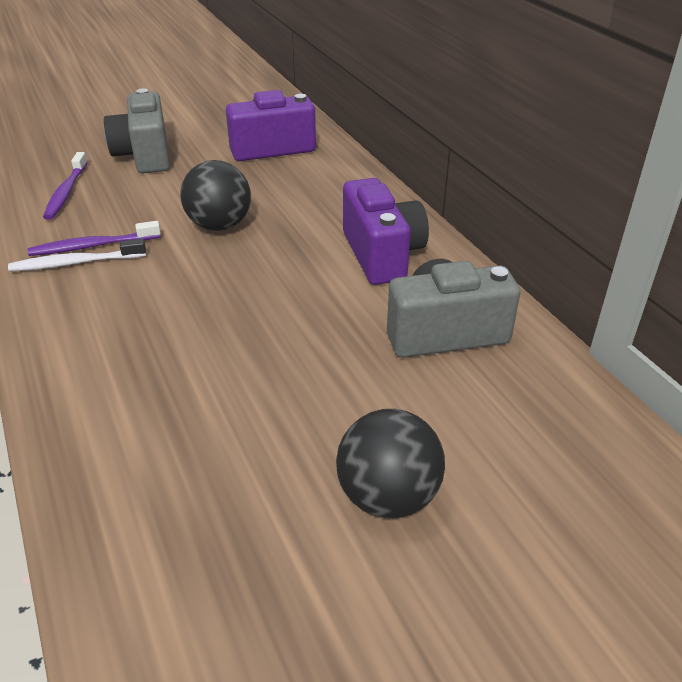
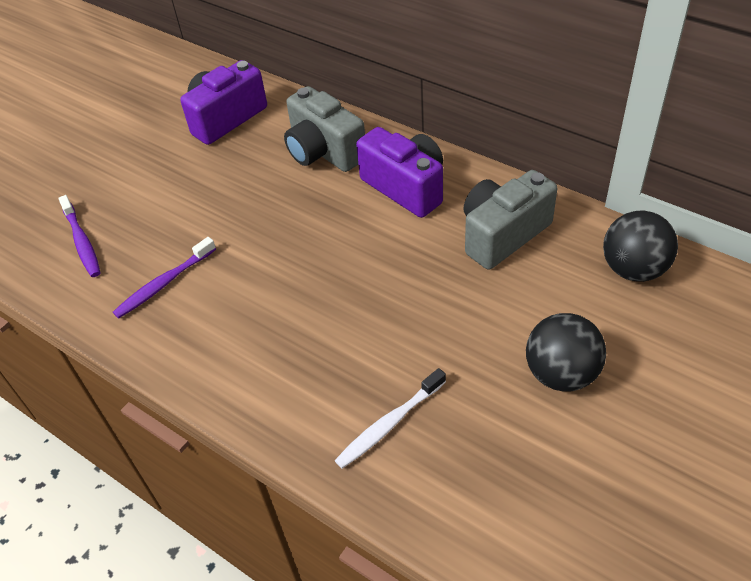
camera: 25 degrees left, 10 degrees up
(75, 263) = (166, 306): white toothbrush -> white toothbrush (389, 424)
(145, 155) = (116, 172): grey camera -> grey camera (324, 151)
(219, 225) = (254, 216): black ball -> black ball (633, 269)

